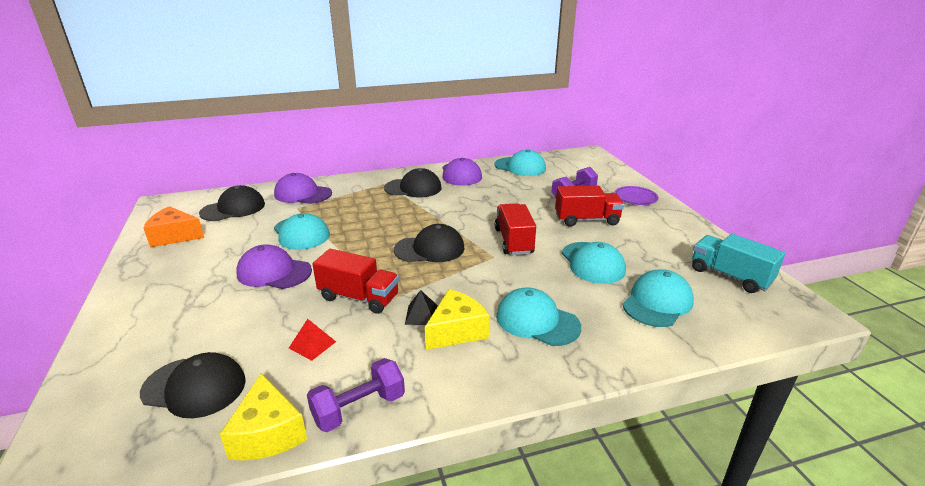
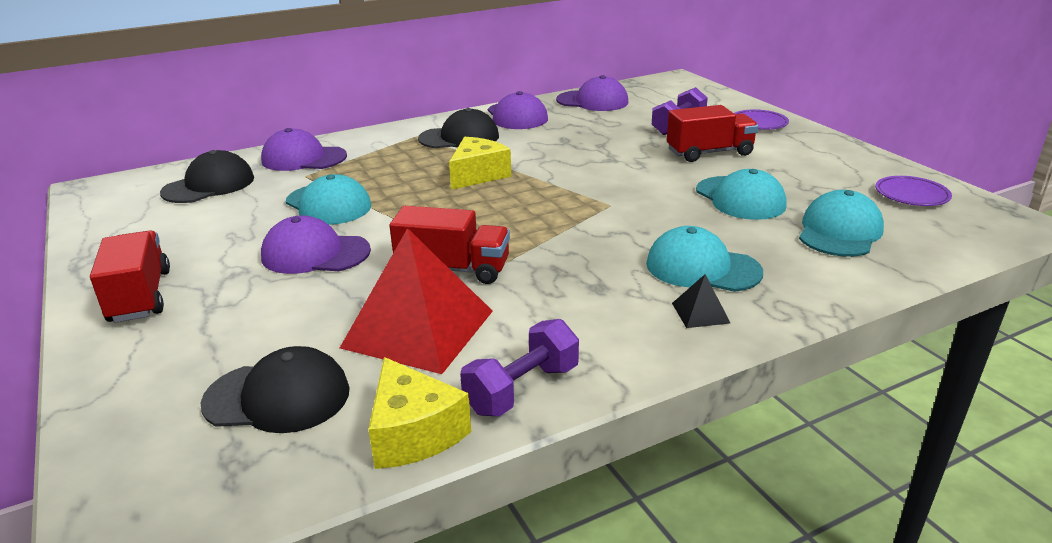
camera: 10 degrees left, 0 degrees up
(174, 236) = (138, 227): orange cheese -> none
(312, 344) = (418, 329): red pyramid -> red pyramid, size x2.44
(421, 315) = (549, 278): black pyramid -> black pyramid (700, 313)
(430, 249) = (520, 205): black cap -> none
(457, 331) = (605, 290): yellow cheese -> yellow cheese (478, 175)
(514, 241) = (627, 185): red truck -> red truck (140, 296)
(520, 167) = (592, 101): turquoise cap -> purple cap
(730, 276) = (911, 195): turquoise truck -> purple plate

